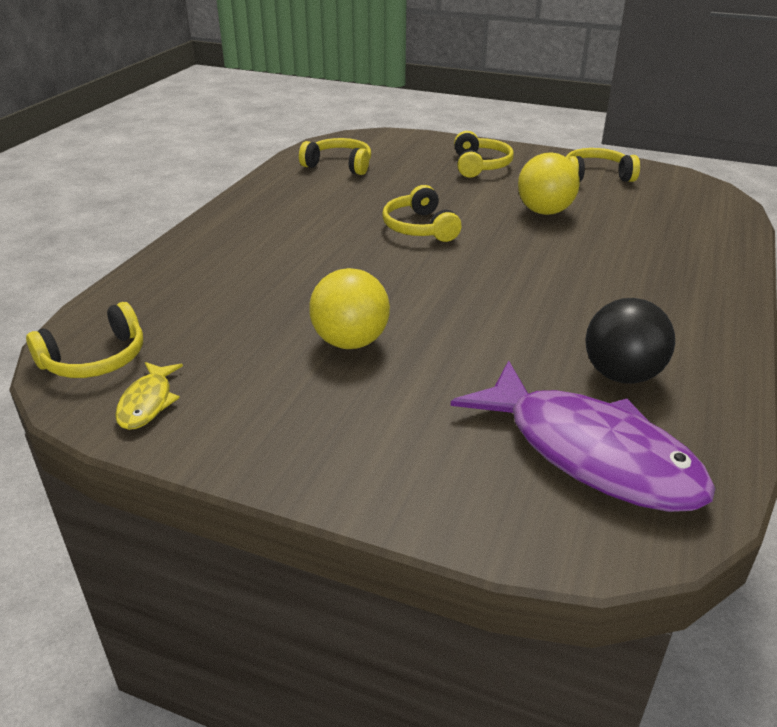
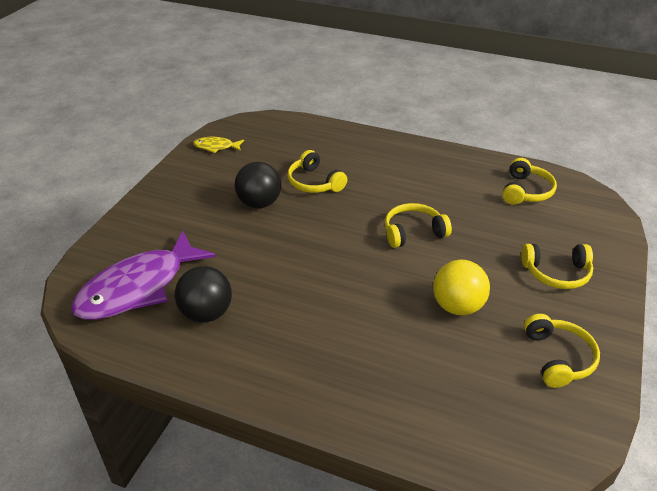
camera: 90 degrees right, 5 degrees up
(96, 359) = (254, 128): yellow headphones -> yellow headphones (314, 182)
(350, 342) = (259, 203): yellow ball -> black ball

